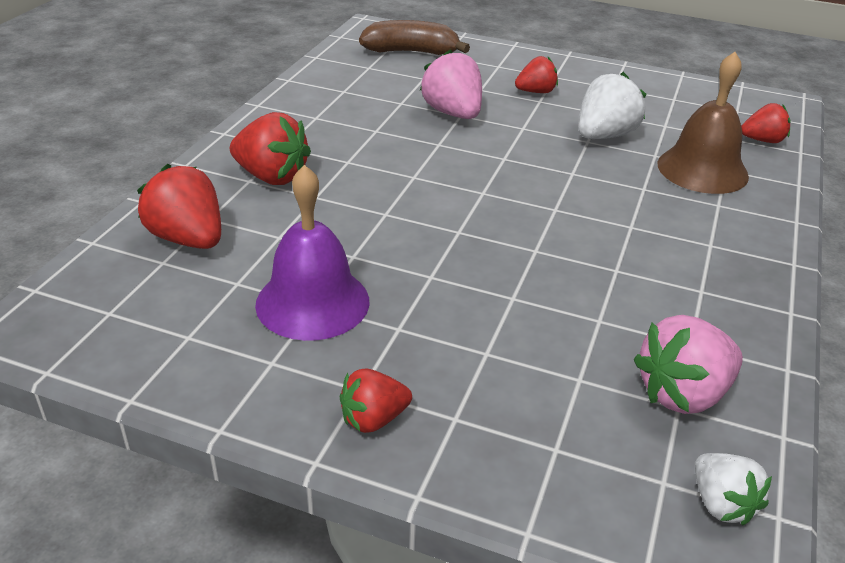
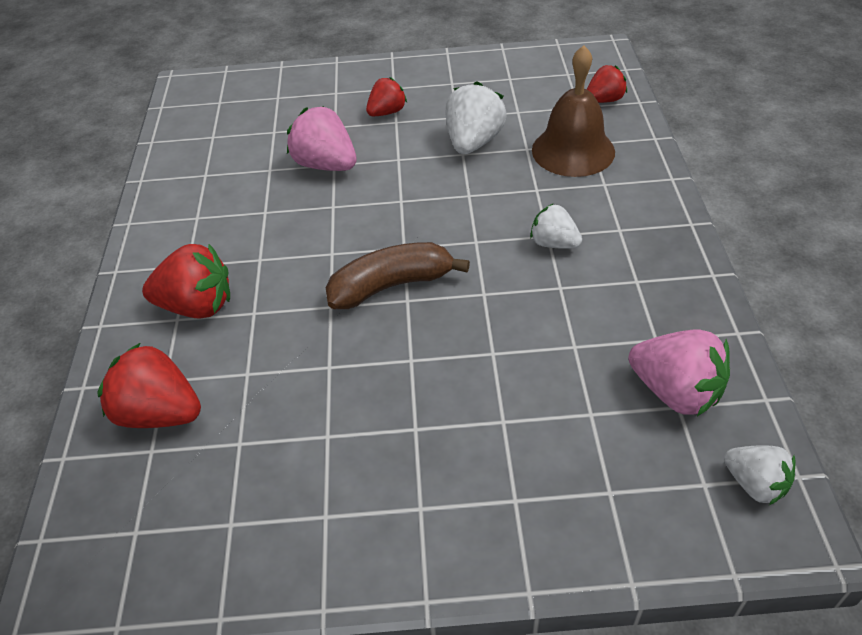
camera: 20 degrees left, 10 degrees up
(312, 302) = (323, 434): purple bell -> none
(373, 419) = (449, 533): red strawberry -> none
(411, 52) = (243, 103): brown banana -> brown banana (391, 286)
(633, 234) = (554, 243): none -> white strawberry
(683, 394) = (675, 392): pink strawberry -> pink strawberry turned 90 degrees counterclockwise

